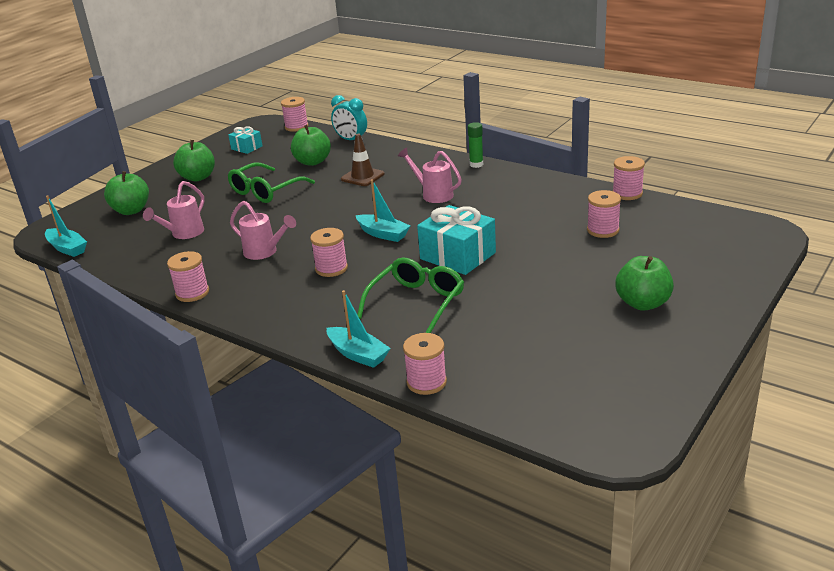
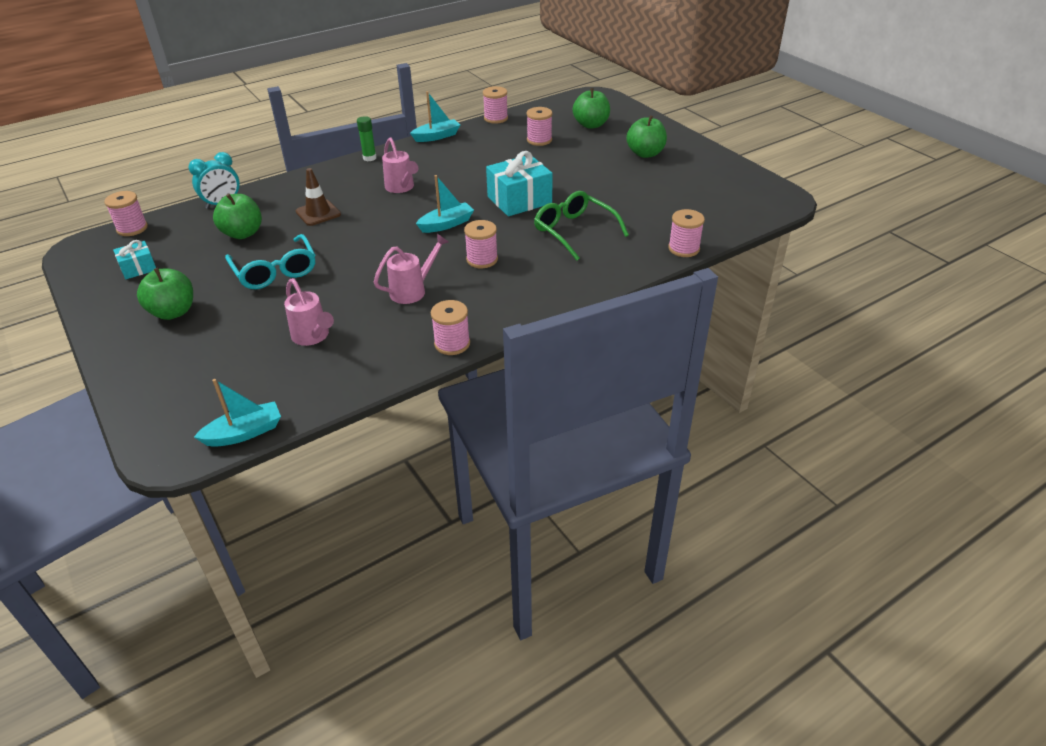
camera: 70 degrees left, 10 degrees up
(131, 210) = (200, 372): green apple -> green apple (591, 125)
(265, 191) = (275, 271): green glasses -> turquoise glasses
(358, 354) = (628, 270): turquoise boat -> turquoise boat (437, 136)
(433, 194) = (401, 188): pink watering can -> pink watering can turned 90 degrees counterclockwise

